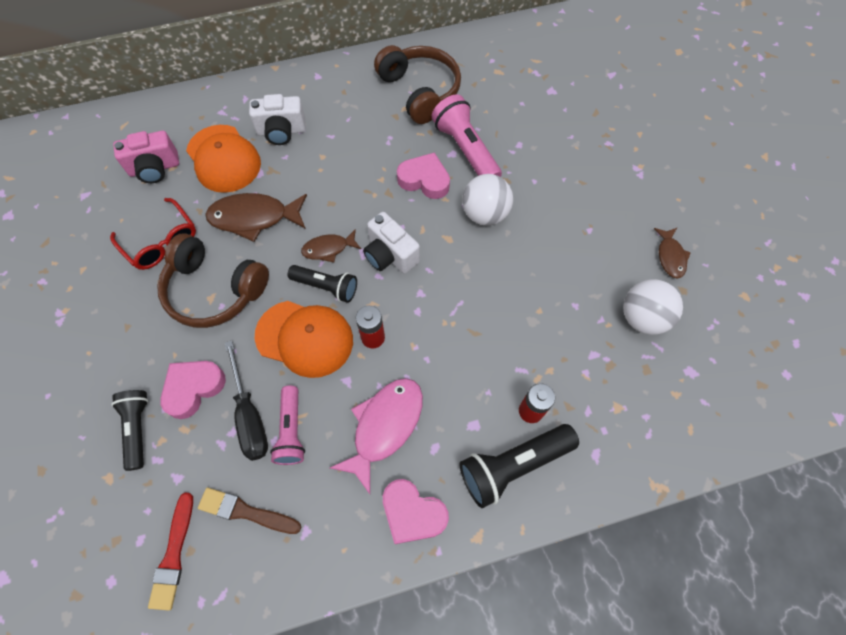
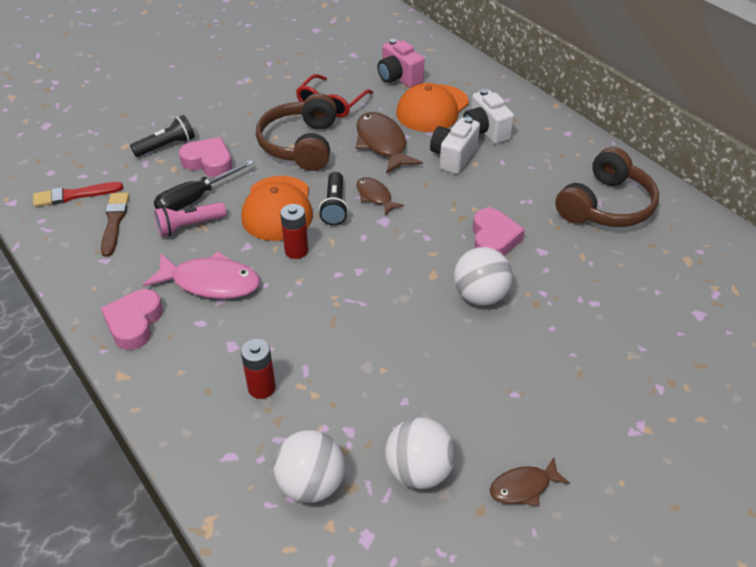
camera: 70 degrees right, 20 degrees down
(390, 255) = (390, 238): white camera -> white camera (453, 157)
(465, 150) = (554, 260): pink flashlight -> none
(512, 466) = (198, 386): black flashlight -> none
(637, 397) = (311, 484): none -> white ball

